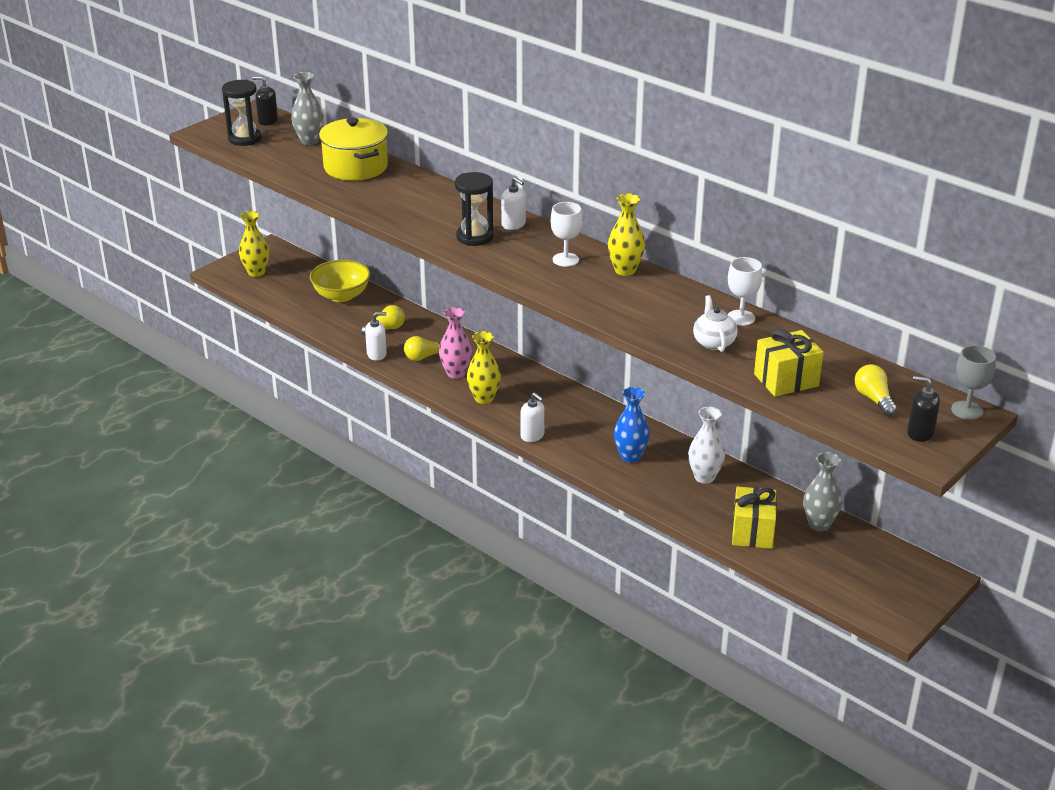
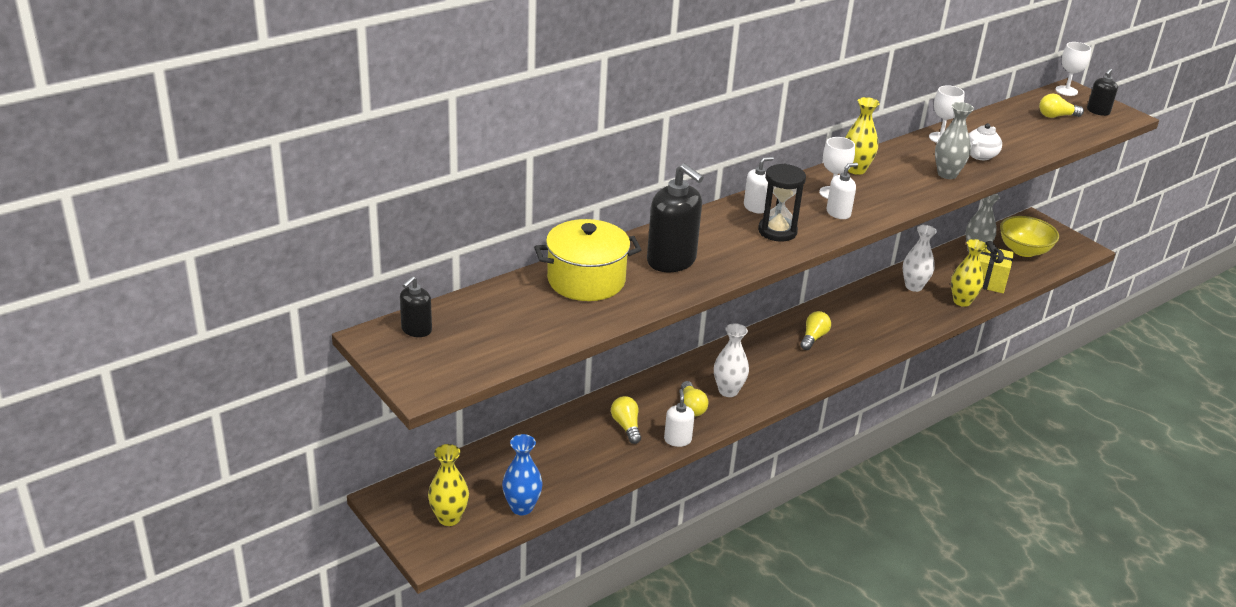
camera: 80 degrees left, 0 degrees up
(245, 139) = (463, 353): black hourglass -> none
(309, 141) = (496, 304): grey vase -> grey vase (947, 174)
(341, 295) = (539, 451): yellow bowl -> yellow bowl (1024, 250)
(401, 196) = (671, 261): none -> black soap dispenser
(456, 373) = (728, 391): pink vase -> white vase
(484, 398) = (777, 380): yellow vase -> yellow vase (962, 301)
(532, 436) = (845, 362): white soap dispenser -> white soap dispenser (838, 213)
(566, 415) = (813, 338): none -> yellow light bulb
(630, 456) = (882, 316): blue vase -> blue vase (522, 507)
(713, 342) = (979, 156): white teapot -> white teapot turned 60 degrees counterclockwise
(786, 380) = (1034, 140): yellow gift -> none
(967, 410) = (1066, 91): grey goblet -> white goblet

